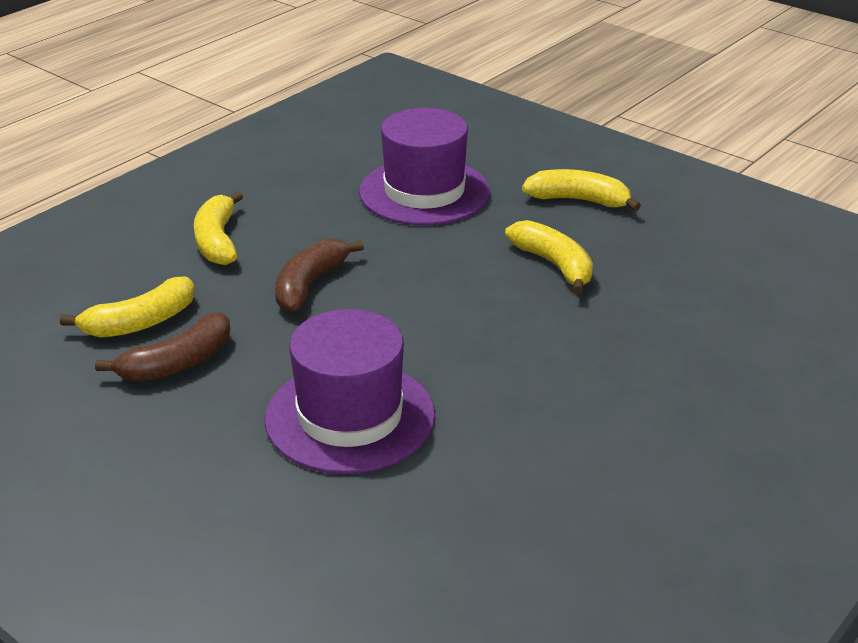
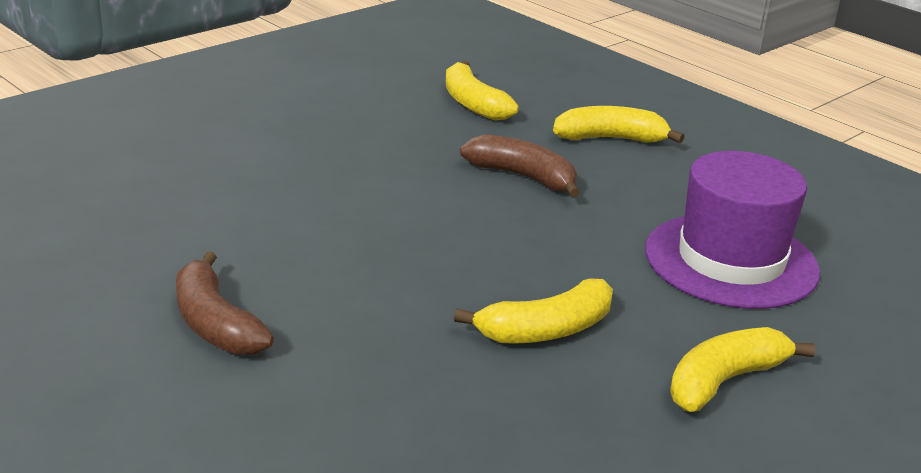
camera: 95 degrees right, 5 degrees down
(177, 363) = (407, 115): brown banana -> brown banana (215, 323)
(350, 417) = (299, 179): purple hat -> none
(579, 200) = (724, 381): yellow banana -> yellow banana turned 150 degrees counterclockwise

